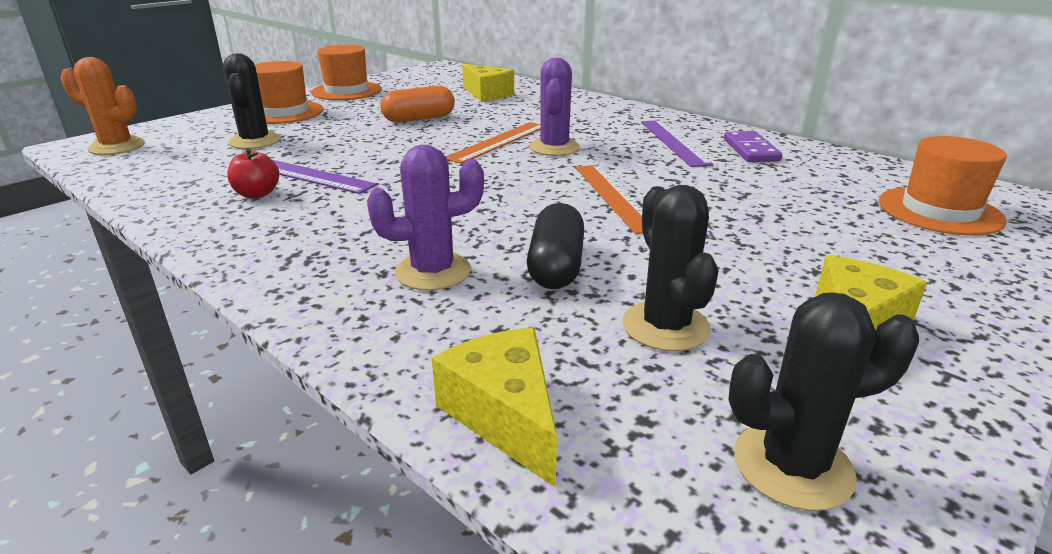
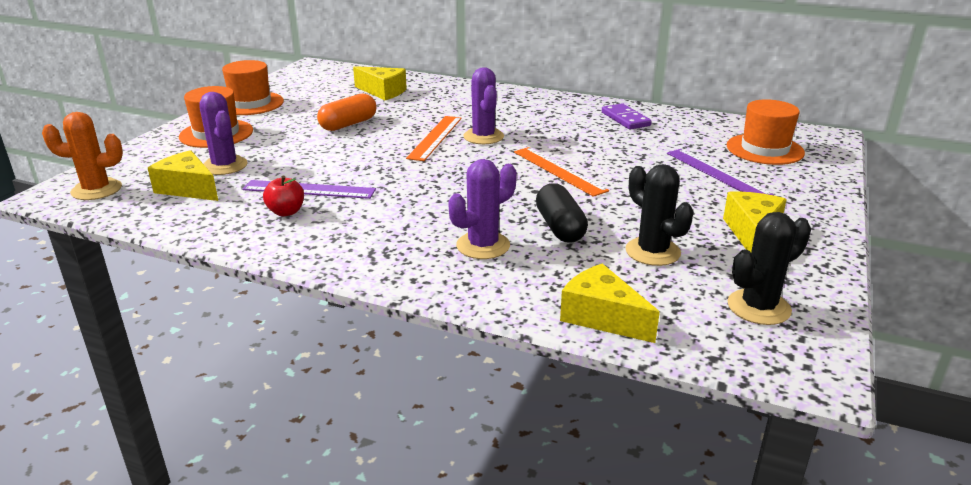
camera: 20 degrees left, 0 degrees up
(195, 157) = (188, 188): none -> yellow cheese
(255, 141) = (224, 166): black cactus -> purple cactus
(673, 142) = (567, 119): purple ruler -> purple ruler (717, 173)

